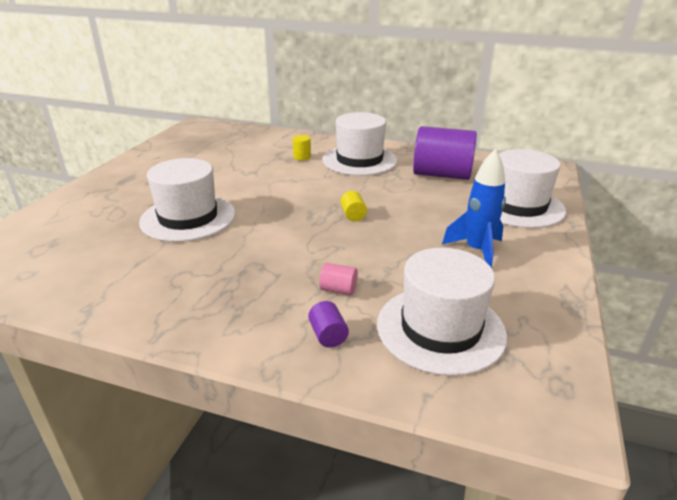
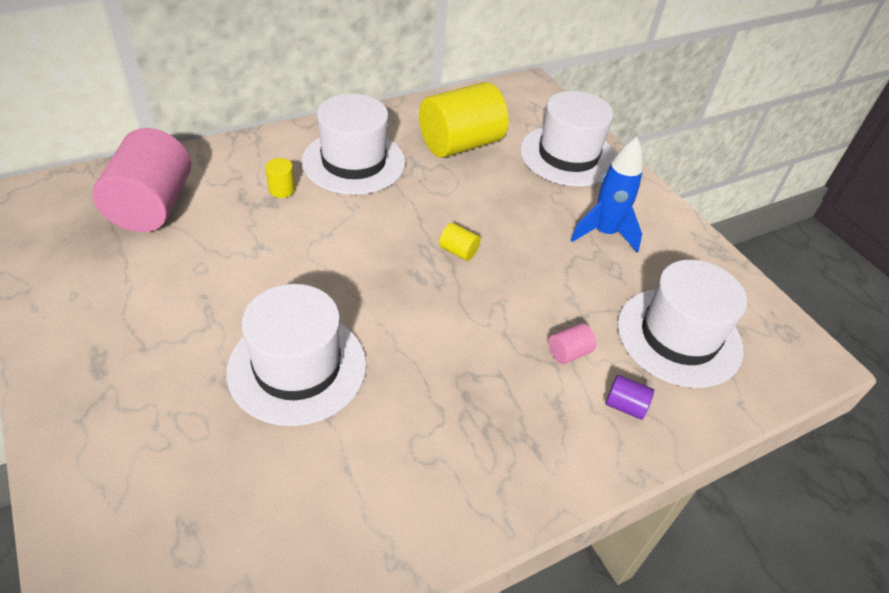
camera: 50 degrees left, 15 degrees up
(235, 142) = (152, 206): none -> pink cylinder
(441, 175) = (460, 144): purple cylinder -> yellow cylinder

